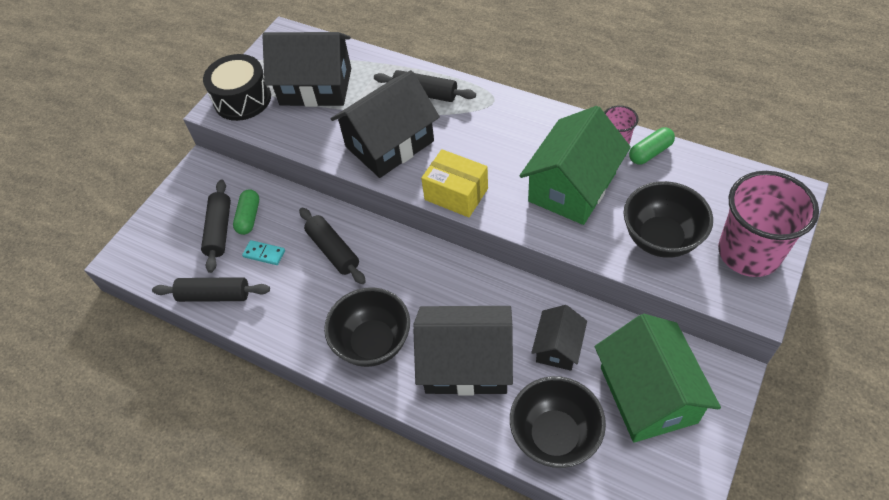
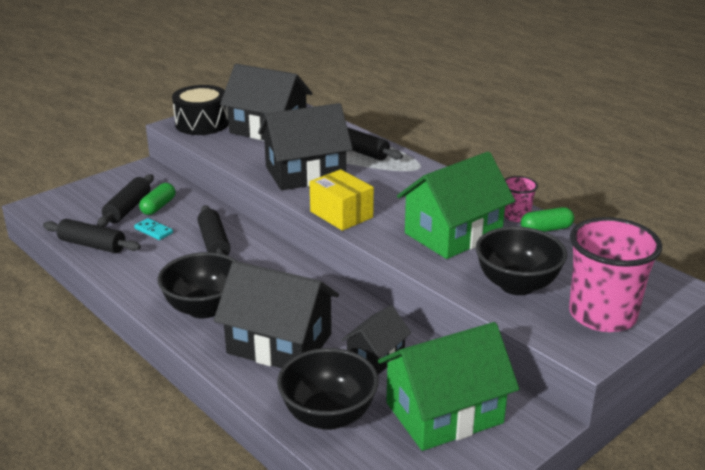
camera: 15 degrees right, 25 degrees down
(648, 394) = (444, 413): green house -> green house turned 60 degrees clockwise

